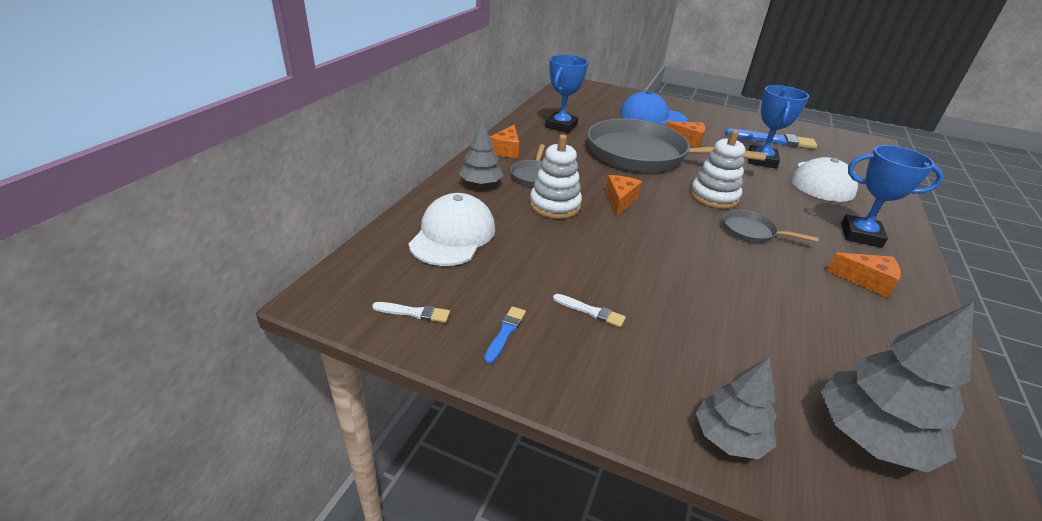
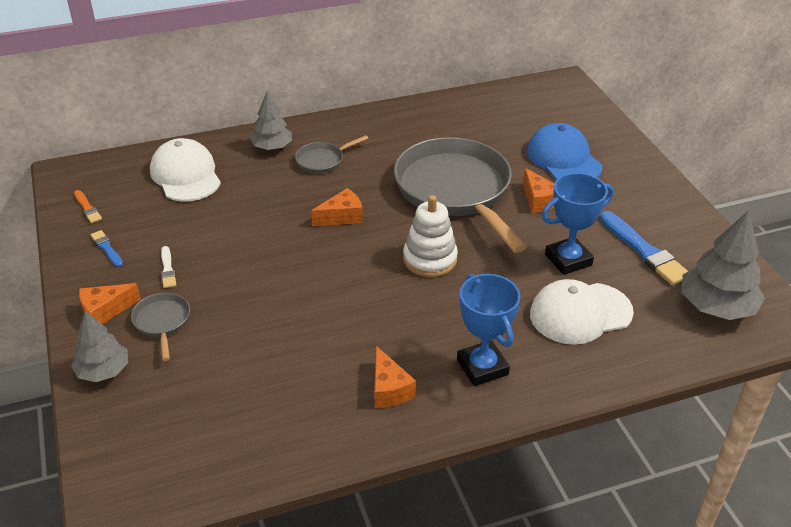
camera: 50 degrees right, 5 degrees up
(414, 313) = (87, 208): white brush -> orange brush
(453, 235) = (185, 175): white cap -> white cap turned 90 degrees counterclockwise
(505, 332) = (107, 248): blue brush -> blue brush turned 105 degrees counterclockwise
(506, 150) = (346, 128): orange cheese -> orange cheese (105, 311)
(555, 205) = (288, 192): white stacking toy -> none
(561, 126) = (443, 126): blue trophy -> none
(751, 232) = (390, 301): grey pan -> grey pan (162, 322)
(870, 436) = (167, 433): grey tree -> grey tree (716, 307)

